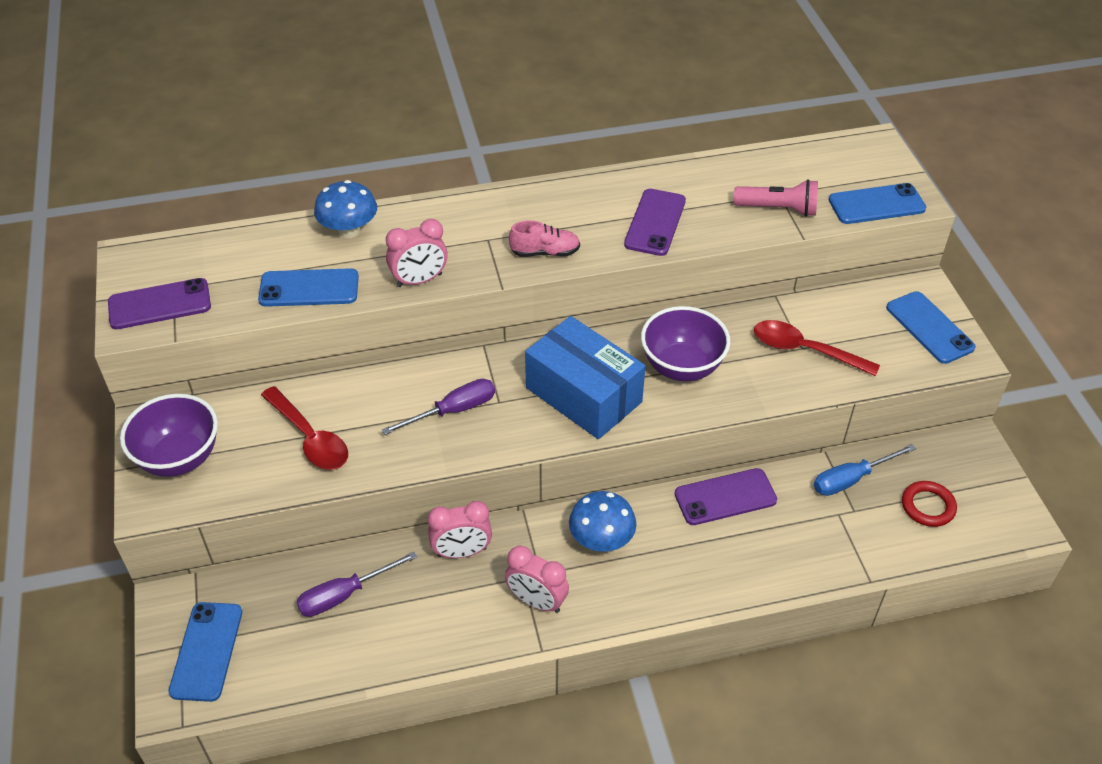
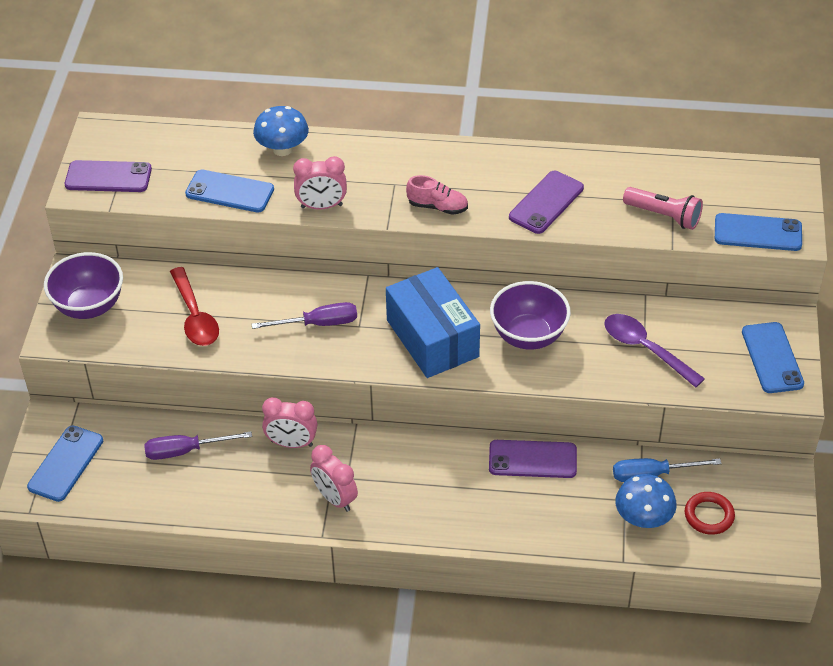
camera: 20 degrees right, 0 degrees up
(601, 540) = (410, 465): blue mushroom -> blue mushroom (643, 518)
(804, 350) = (645, 349): red spoon -> purple spoon

